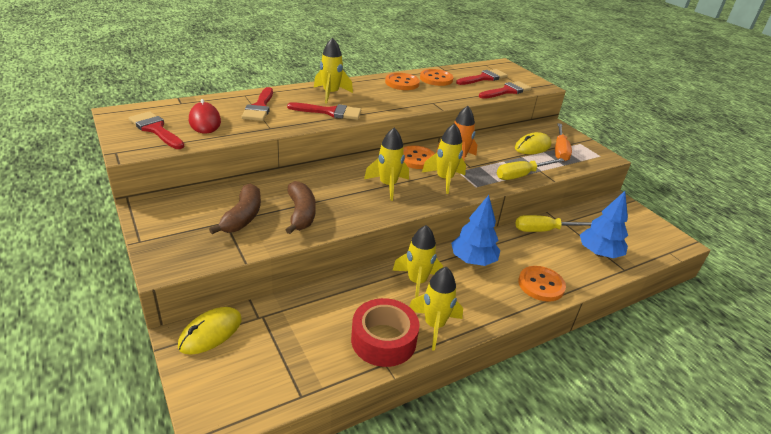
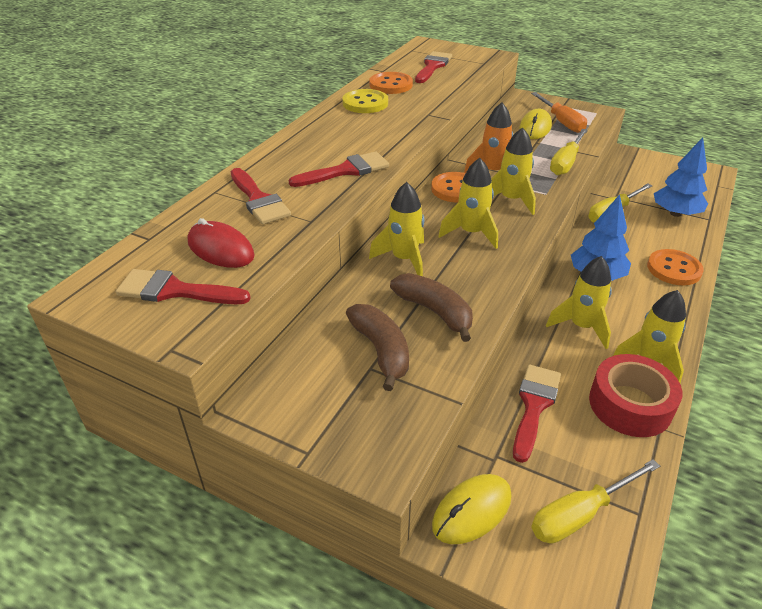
camera: 30 degrees left, 5 degrees up
(210, 332) = (472, 511): yellow mouse -> yellow mouse turned 45 degrees clockwise
(266, 373) = (580, 514): none -> yellow screwdriver
(331, 94) = (312, 148): yellow rocket -> yellow rocket (404, 259)
(402, 83) = (365, 103): orange button -> yellow button
(507, 91) = (473, 73): red brush -> red brush (534, 405)

